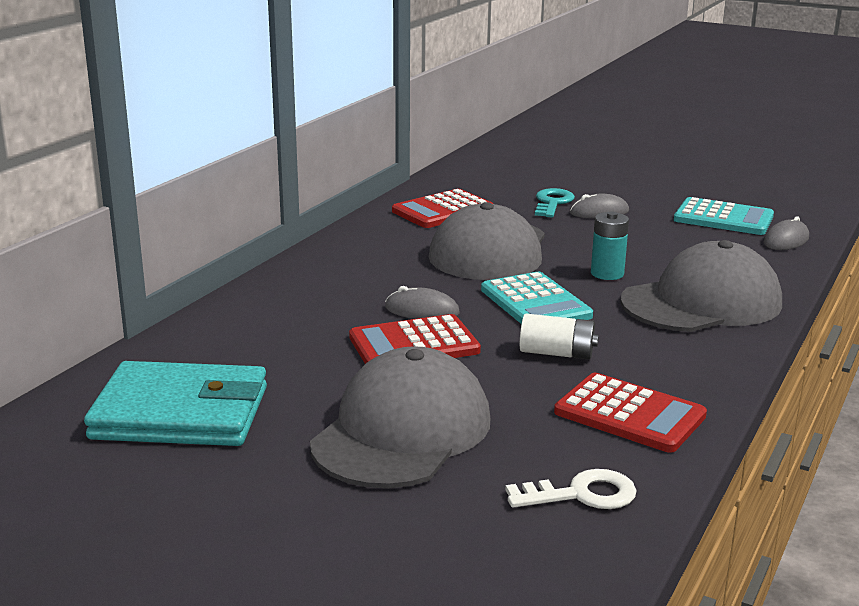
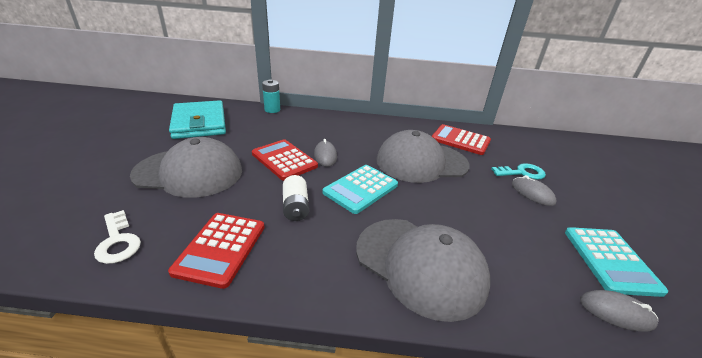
camera: 65 degrees right, 10 degrees up
(607, 274) = (430, 211): turquoise battery -> turquoise battery (272, 110)

